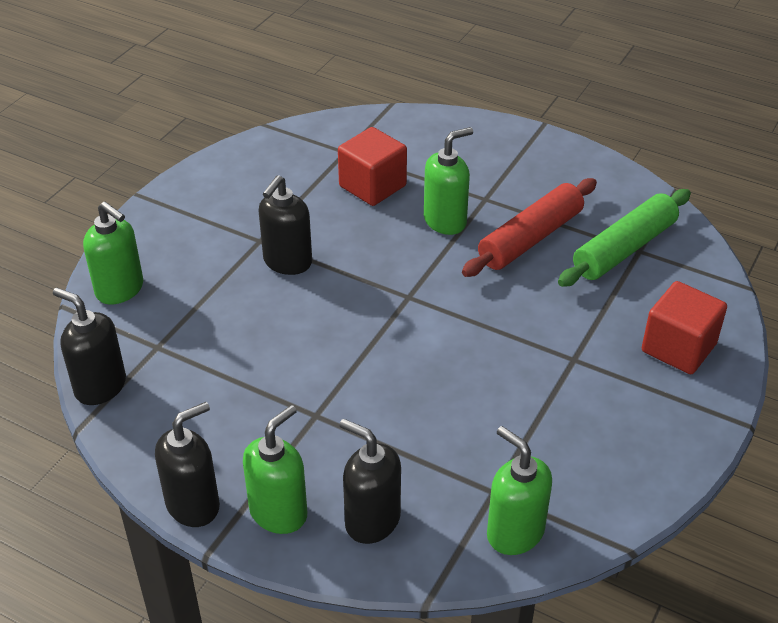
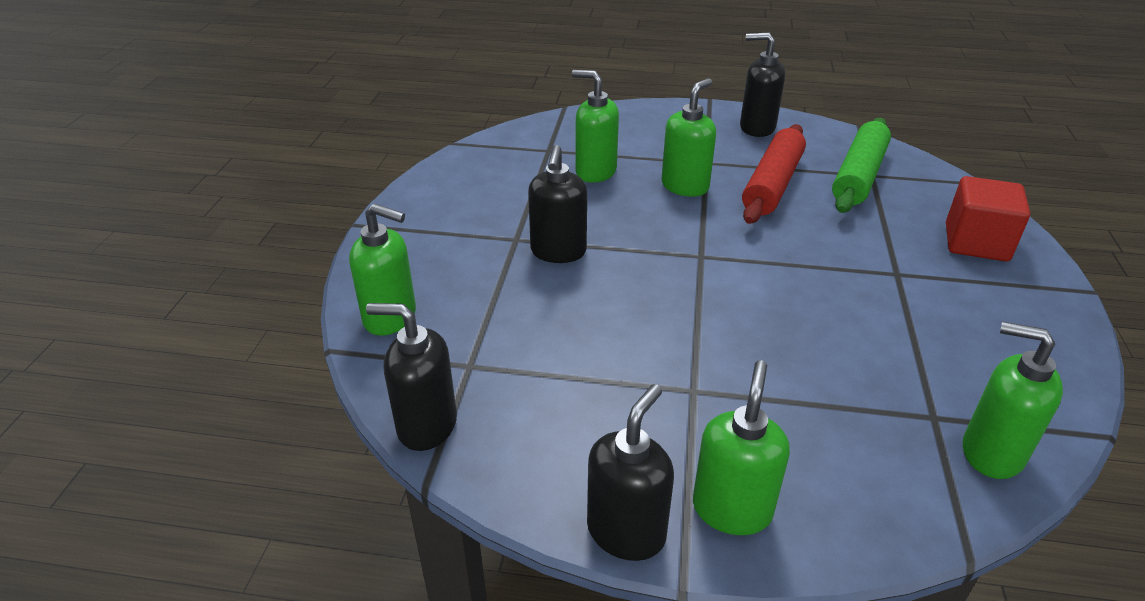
camera: 20 degrees left, 5 degrees down
(372, 186) = (595, 172): red cube -> green soap dispenser
(372, 520) = (839, 486): black soap dispenser -> black soap dispenser (756, 128)

